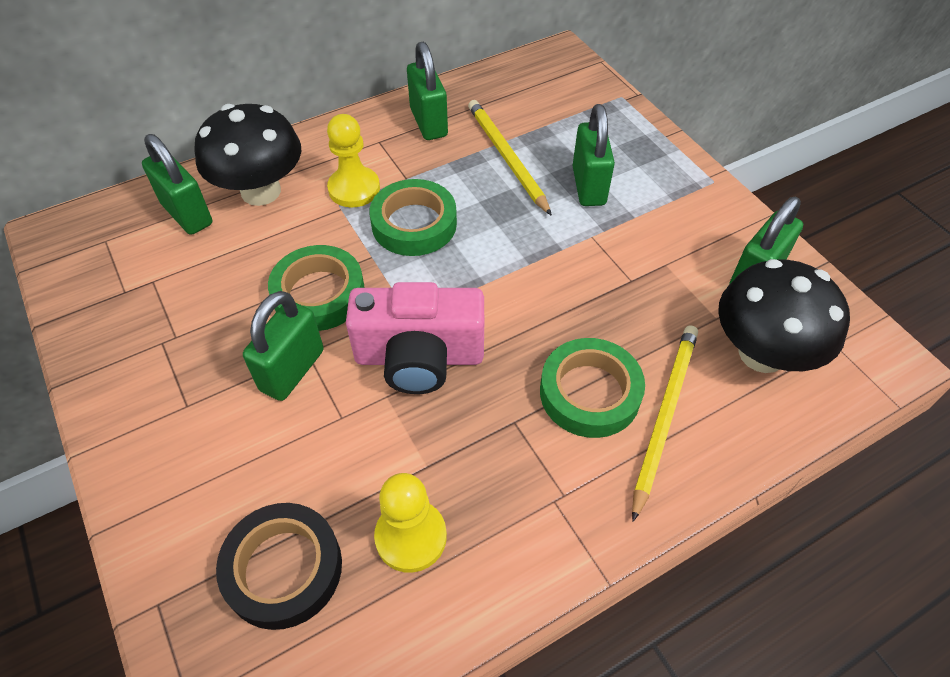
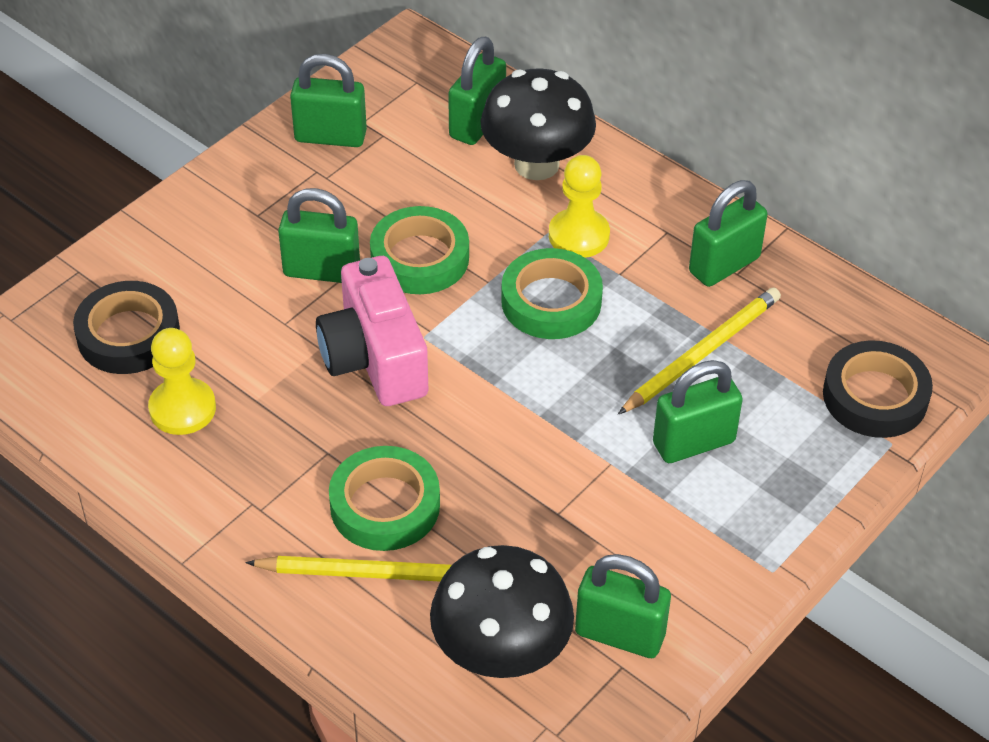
camera: 70 degrees right, 5 degrees down
(125, 320) = (330, 136): none -> green padlock
(580, 91) = (875, 396): none -> black tape

